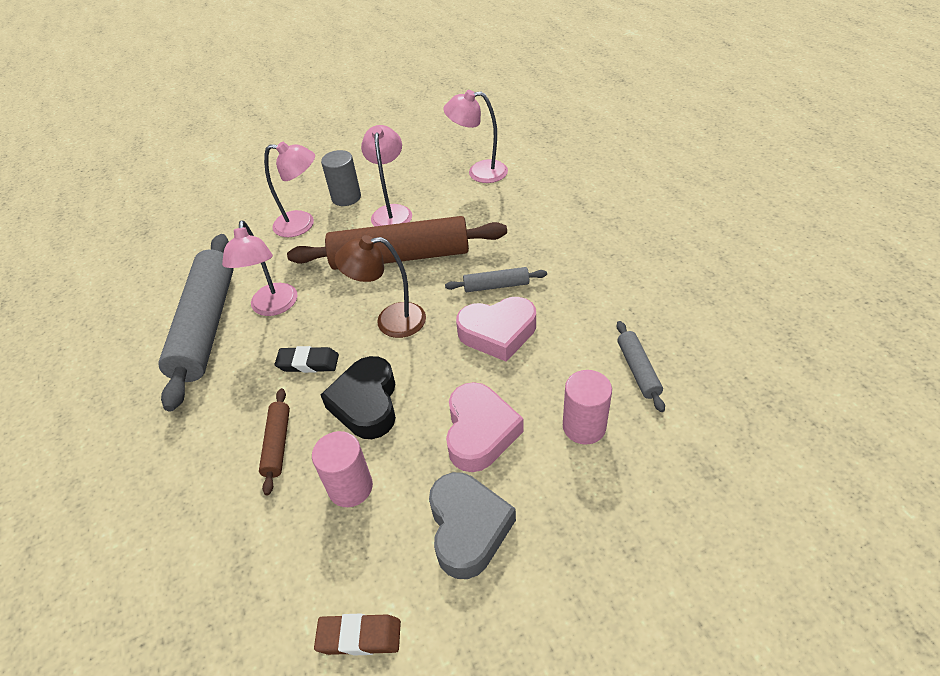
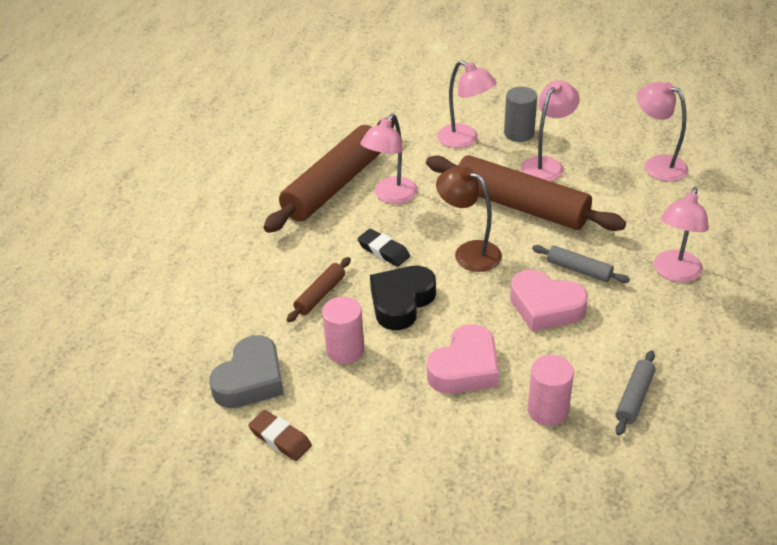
camera: 35 degrees right, 5 degrees down
(206, 326) = (334, 186): grey rolling pin -> brown rolling pin
(468, 528) = (401, 422): grey heart -> grey heart (250, 380)
(570, 249) = (675, 273): none -> pink lamp

